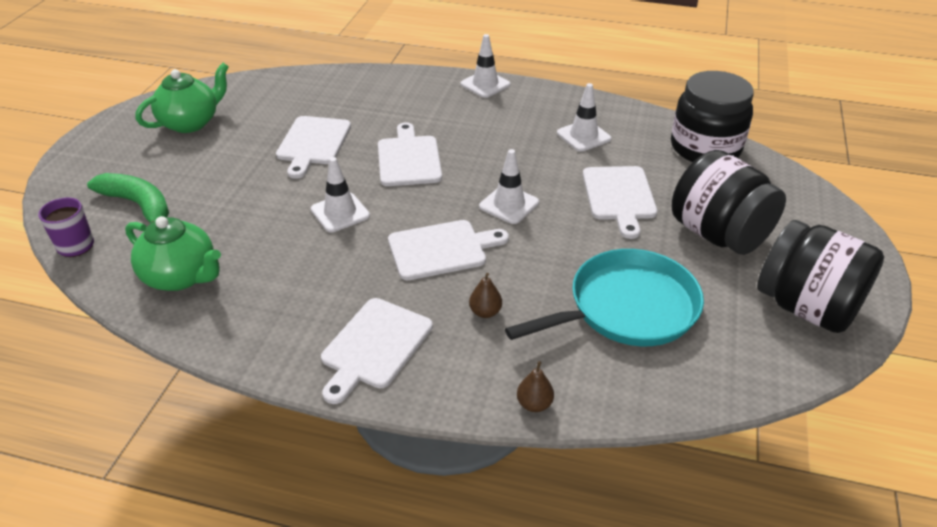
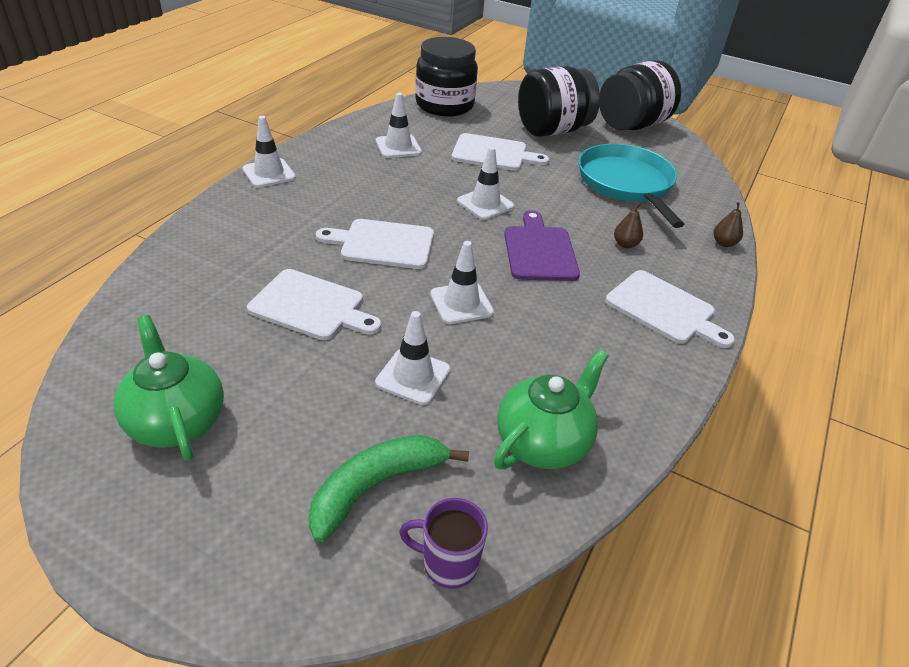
camera: 80 degrees left, 0 degrees up
(244, 203) = (413, 376): none -> white traffic cone
(441, 249) = (539, 251): white cutting board -> purple cutting board

